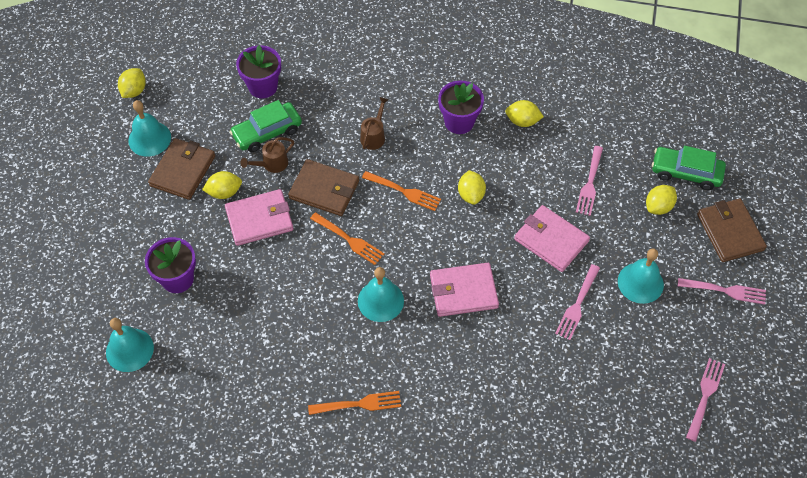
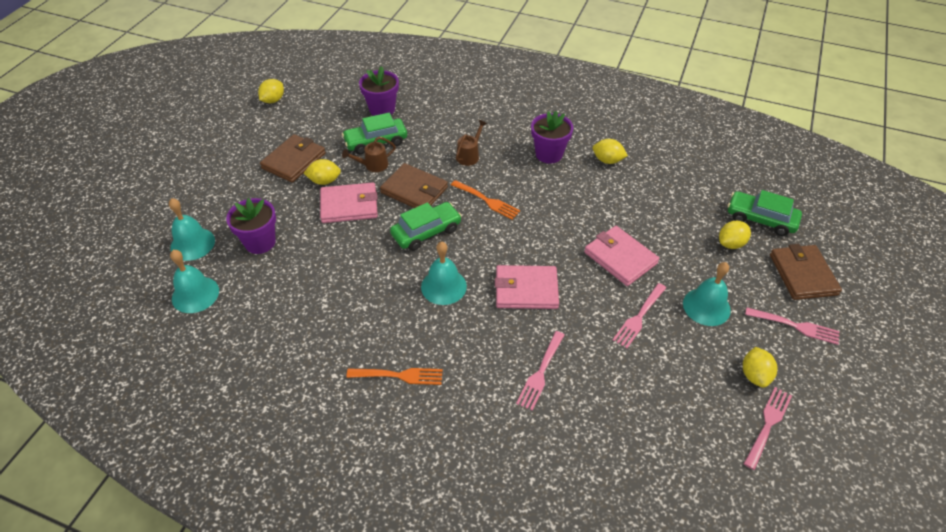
camera: 10 degrees right, 10 degrees down
(149, 138) = (274, 134): turquoise bell -> turquoise bell (192, 244)
(349, 240) = (426, 232): orange fork -> green car
(471, 194) = (549, 211): yellow lemon -> yellow lemon (754, 375)
(589, 183) = (664, 216): pink fork -> pink fork (540, 372)

